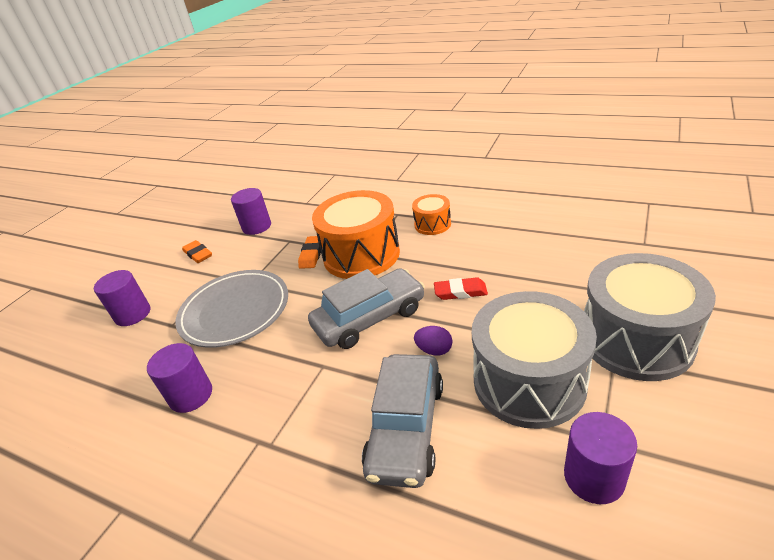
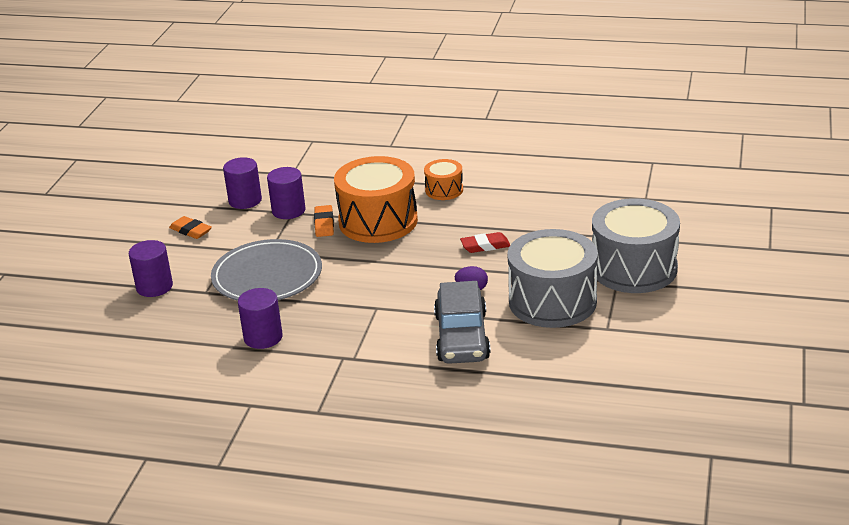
camera: 15 degrees left, 5 degrees down
(369, 318) = (406, 271): grey car -> none
(594, 477) = (601, 347): purple cylinder -> purple cylinder (288, 210)

